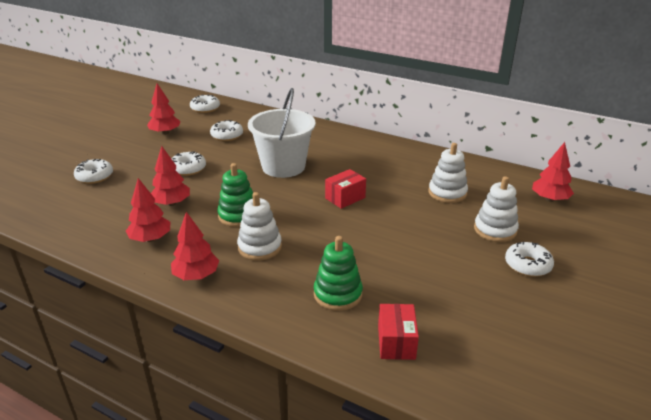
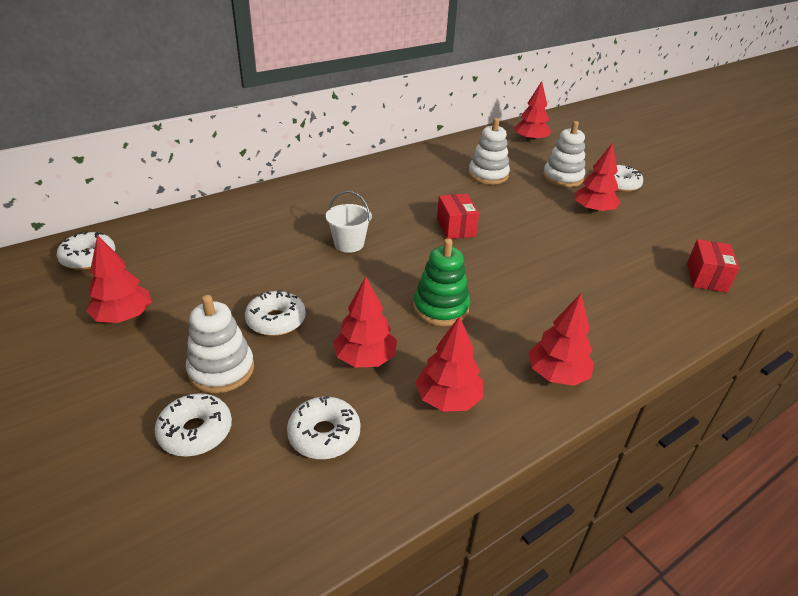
camera: 65 degrees left, 5 degrees up
(227, 135) = (211, 262): white donut -> white donut (324, 435)
(260, 247) = (521, 310): white stacking toy -> white stacking toy (221, 370)
(283, 166) = (349, 244): white bucket -> white bucket, size x0.50
(338, 294) = (628, 286): green stacking toy -> none
(396, 342) = (706, 277): red box -> red box turned 75 degrees clockwise
(450, 257) = (593, 211): none -> red tree

